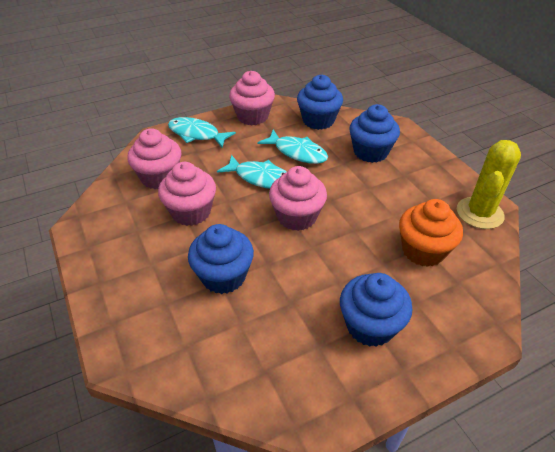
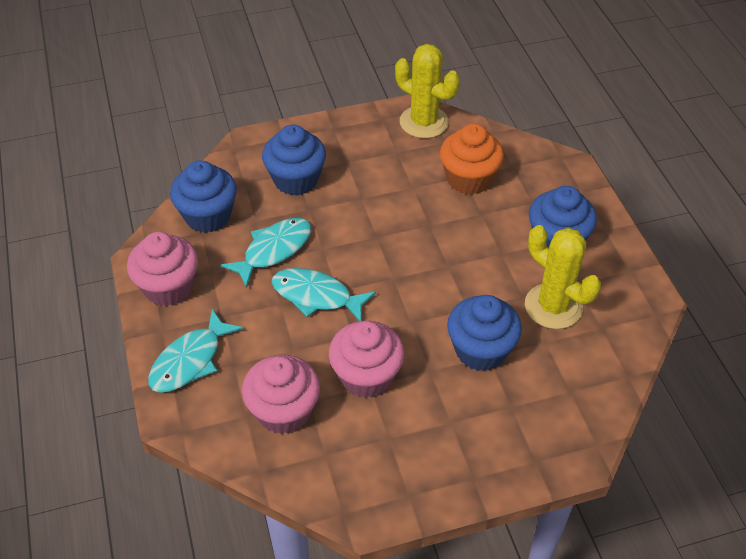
camera: 80 degrees left, 5 degrees up
(260, 178) = (316, 296): turquoise fish -> turquoise fish turned 105 degrees counterclockwise
(283, 327) = (553, 306): none -> yellow cactus
(297, 216) = (397, 271): pink cupcake -> none

